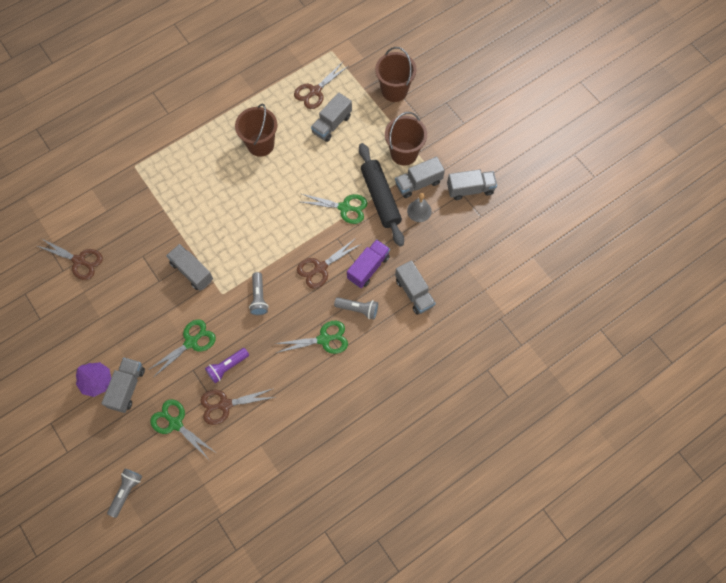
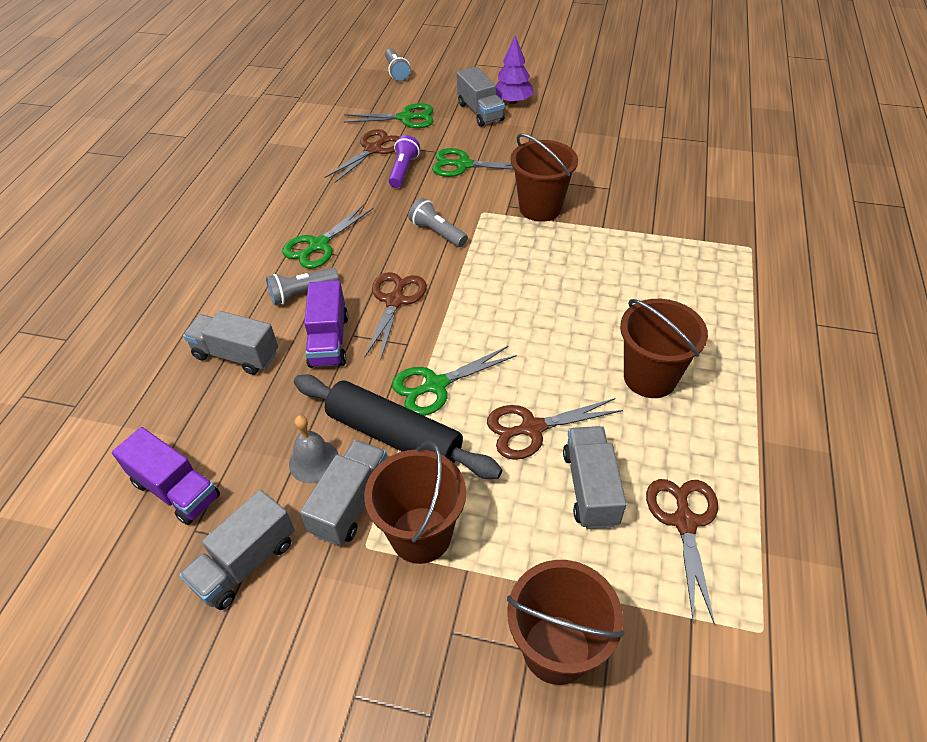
camera: 140 degrees right, 20 degrees down
(79, 261) = (660, 150): brown scissors -> brown scissors (532, 428)
(191, 342) = (463, 165): green scissors -> green scissors turned 90 degrees clockwise
(192, 271) = (540, 208): grey truck -> brown bucket
(478, 239) = (176, 490): none -> purple truck

